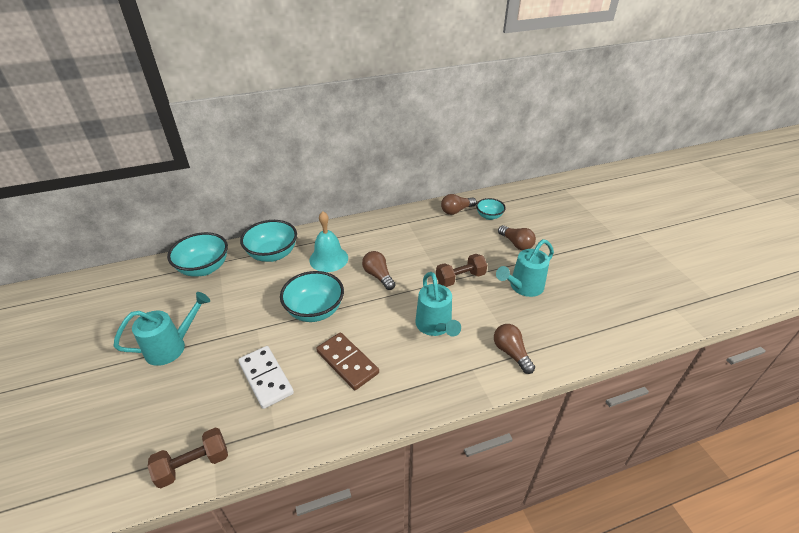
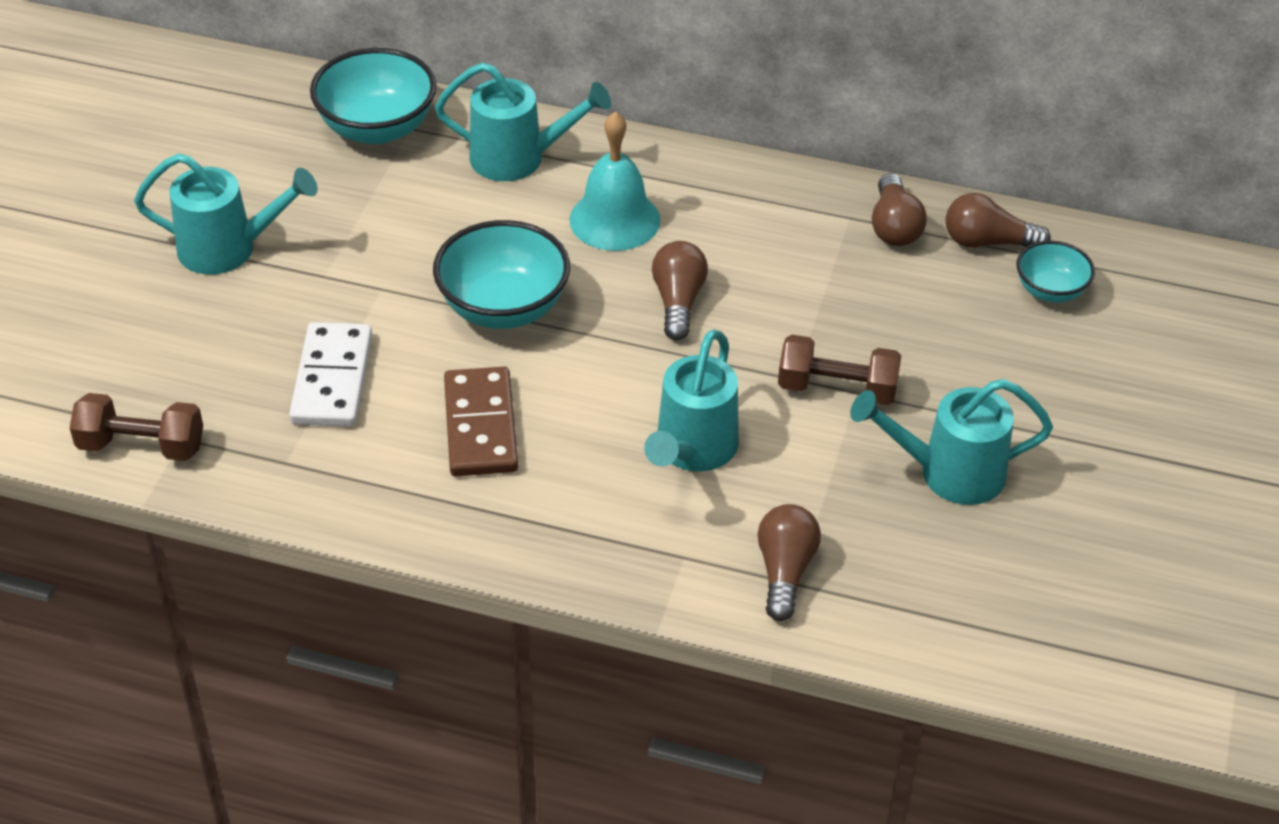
camera: 35 degrees right, 5 degrees up
(273, 254) = (518, 159): turquoise bowl -> turquoise watering can
(516, 244) = (1041, 381): brown light bulb -> brown light bulb (894, 226)

